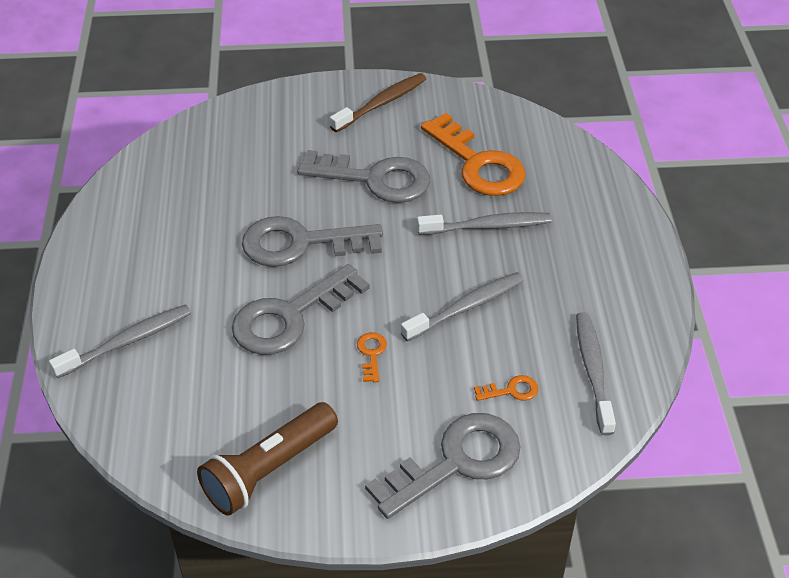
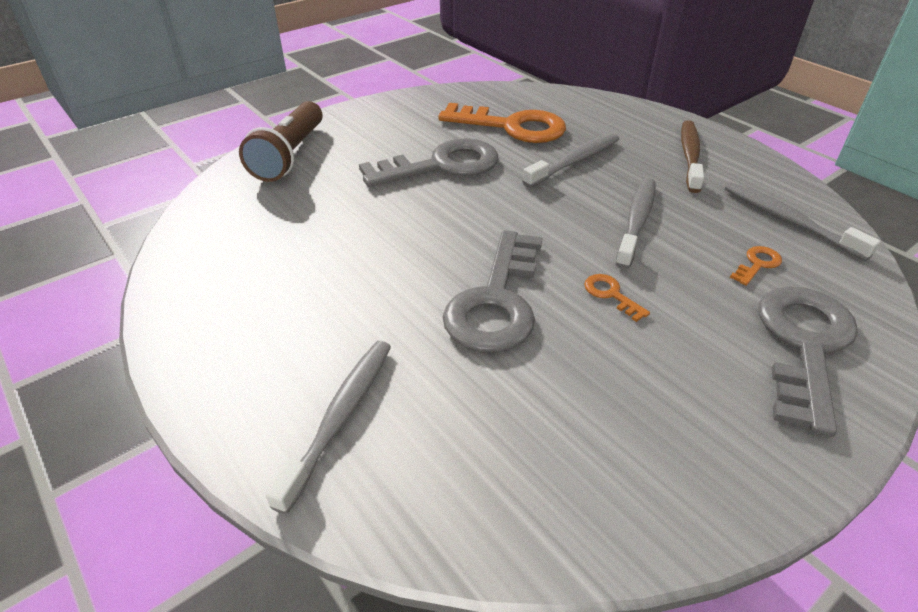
camera: 35 degrees left, 5 degrees down
(268, 470) = (659, 464): brown flashlight -> brown flashlight (289, 155)
(300, 244) = (432, 237): grey key -> none
(381, 103) = (384, 117): brown toothbrush -> brown toothbrush (690, 156)

